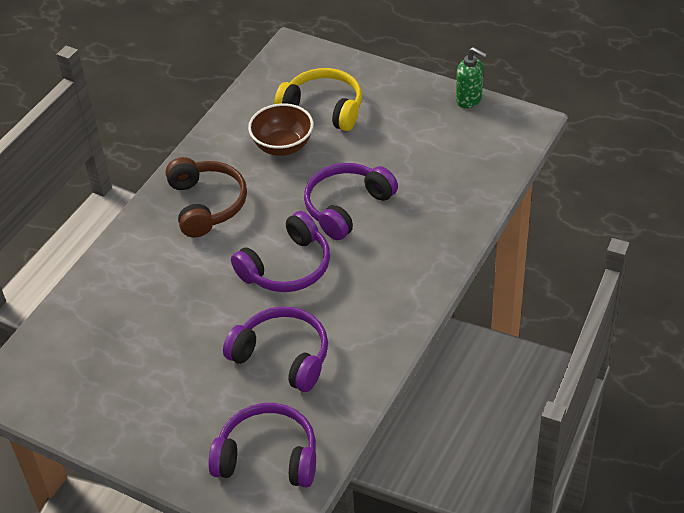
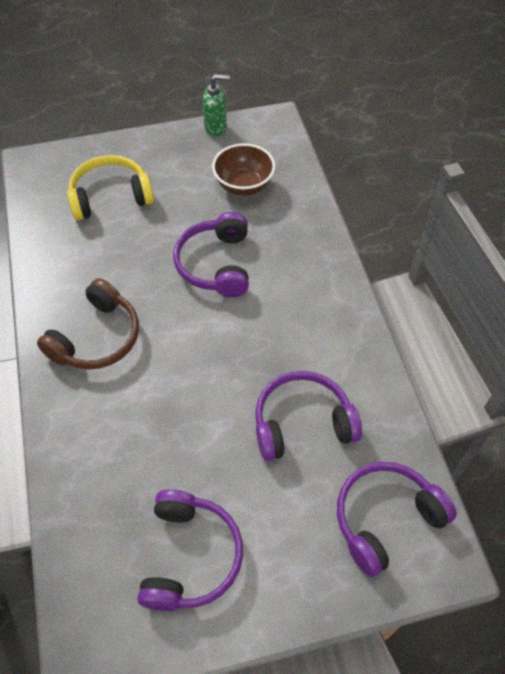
camera: 45 degrees left, 10 degrees up
(206, 204) = (96, 337): brown headphones -> brown headphones turned 90 degrees clockwise
(283, 146) = (110, 247): brown bowl -> brown bowl (244, 185)
(287, 267) = (223, 345): purple headphones -> purple headphones (190, 556)

